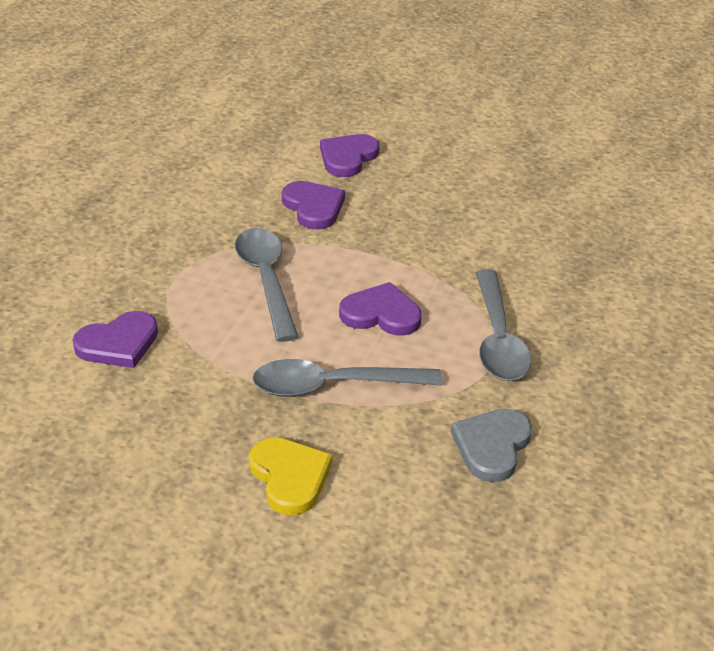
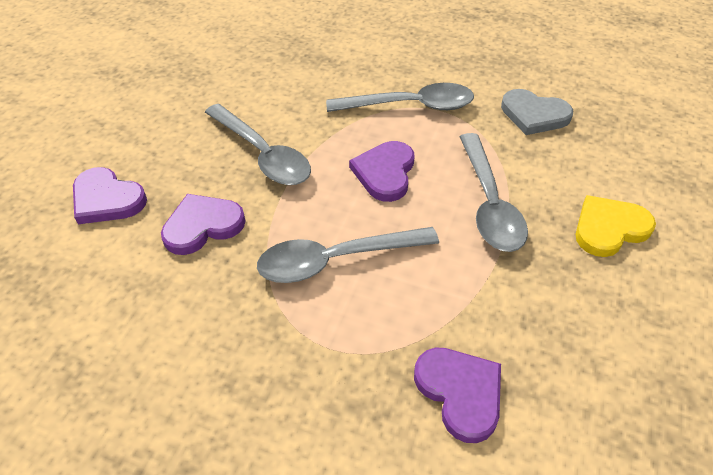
camera: 90 degrees left, 10 degrees up
(407, 235) = (263, 154): none -> grey spoon

